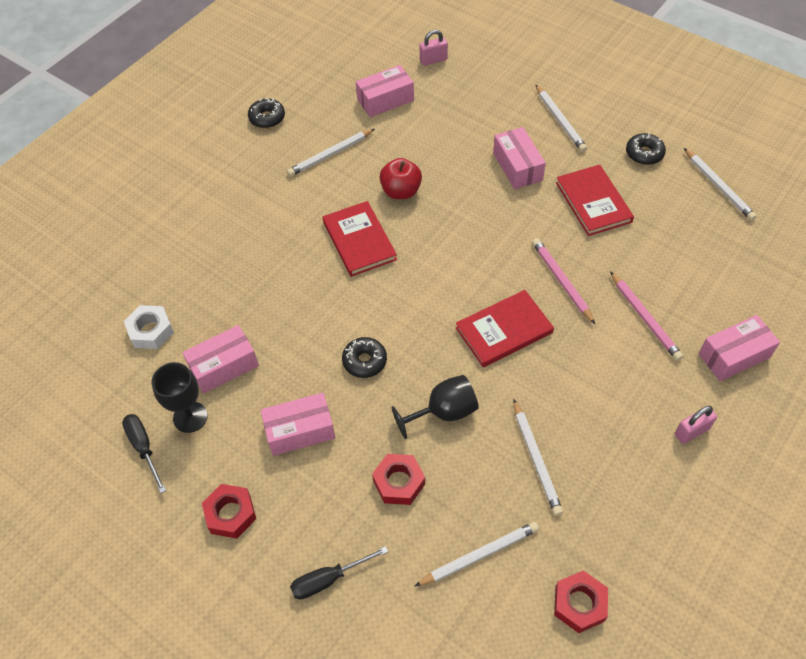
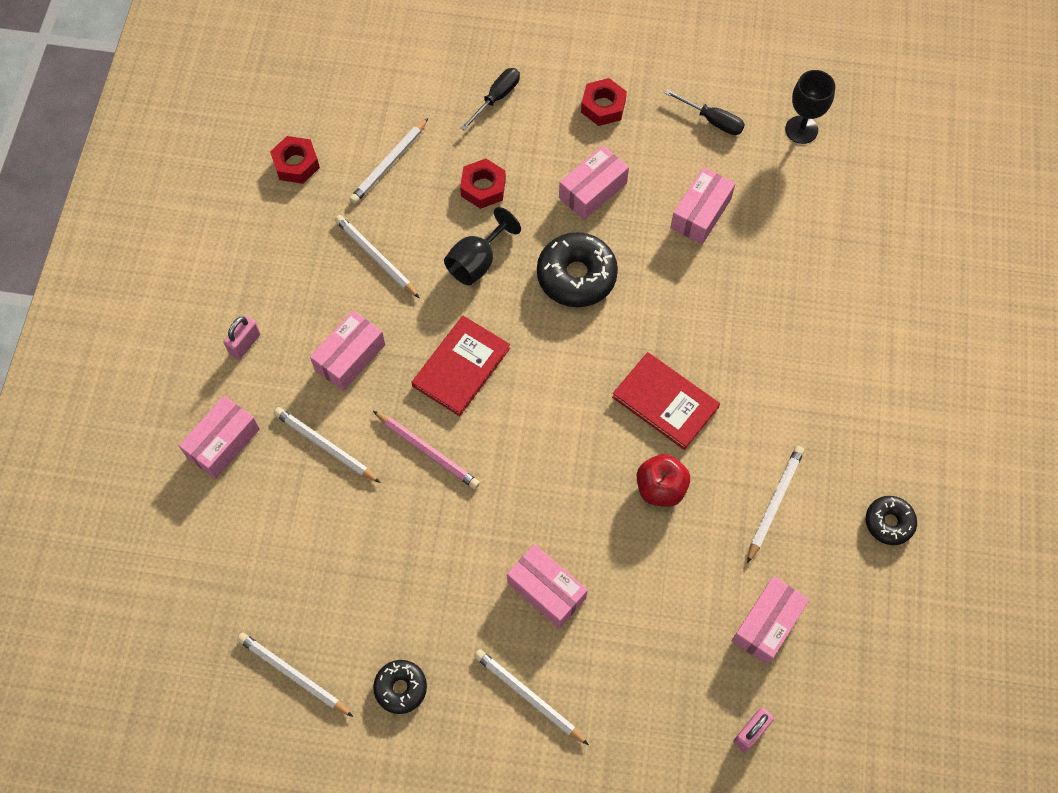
camera: 150 degrees right, 10 degrees up
(151, 331) = (793, 214): white nut -> none
(190, 417) = (694, 160): black goblet -> black goblet (801, 130)
(364, 361) = (576, 276): black donut -> black donut, size x1.73
(593, 202) = (434, 577): red book -> none
(597, 379) = (350, 357): none -> pink box
(645, 318) = (325, 446): pink pencil -> white pencil

